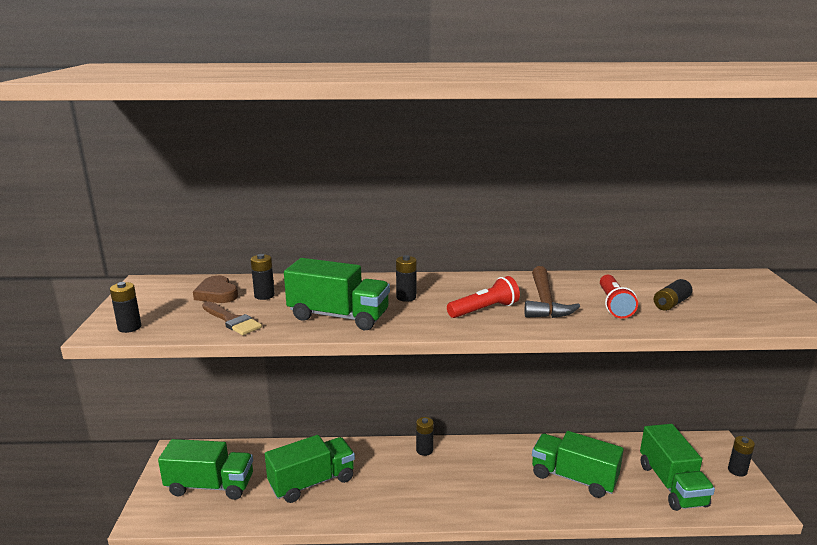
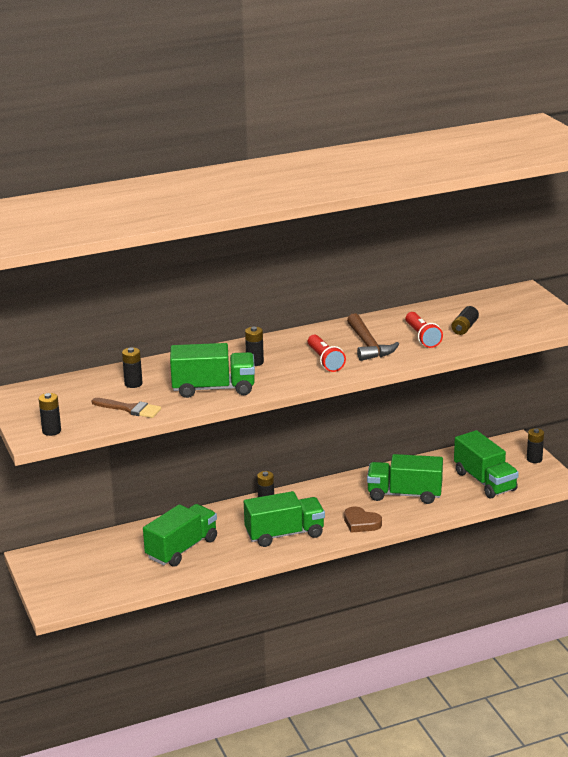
camera: 20 degrees left, 5 degrees up
(210, 486) = (91, 572): green truck -> green truck (284, 534)
(217, 294) = (90, 390): brown heart -> brown heart (361, 523)
(484, 310) = (325, 361): red flashlight -> red flashlight turned 120 degrees clockwise

